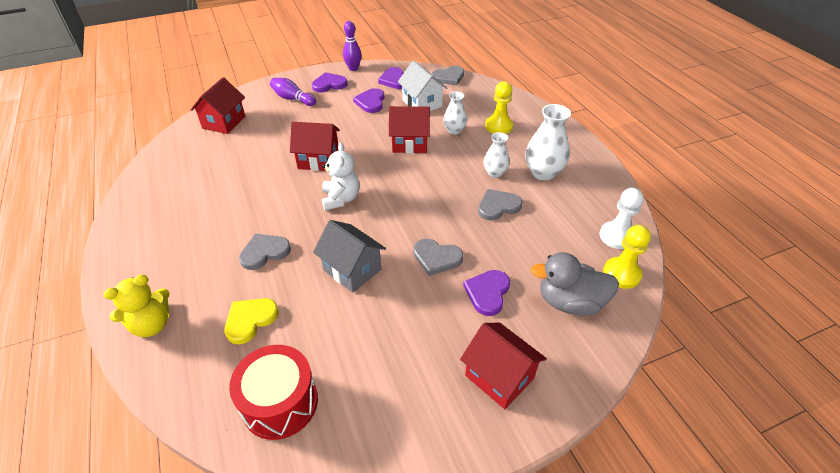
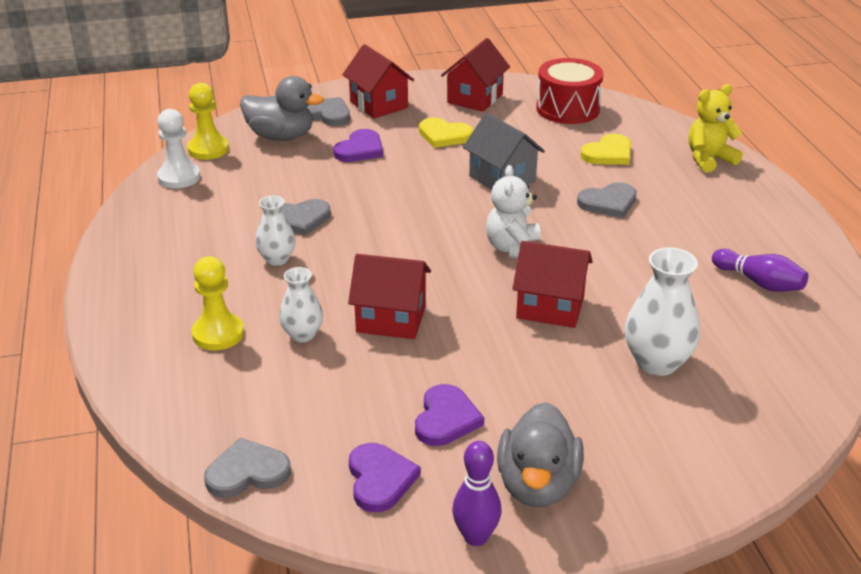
camera: 170 degrees left, 10 degrees down
(224, 122) = (748, 403): red house -> red house (475, 98)
(293, 99) = (618, 449): purple bowling pin -> purple bowling pin (759, 282)
(329, 84) = (537, 485): purple heart -> grey duck
(414, 327) = (444, 135): none -> yellow heart
(422, 103) = (339, 402): white house -> none
(436, 258) = (402, 179): grey heart -> grey heart (327, 114)
(543, 173) = (206, 252): white vase -> white vase (657, 362)

